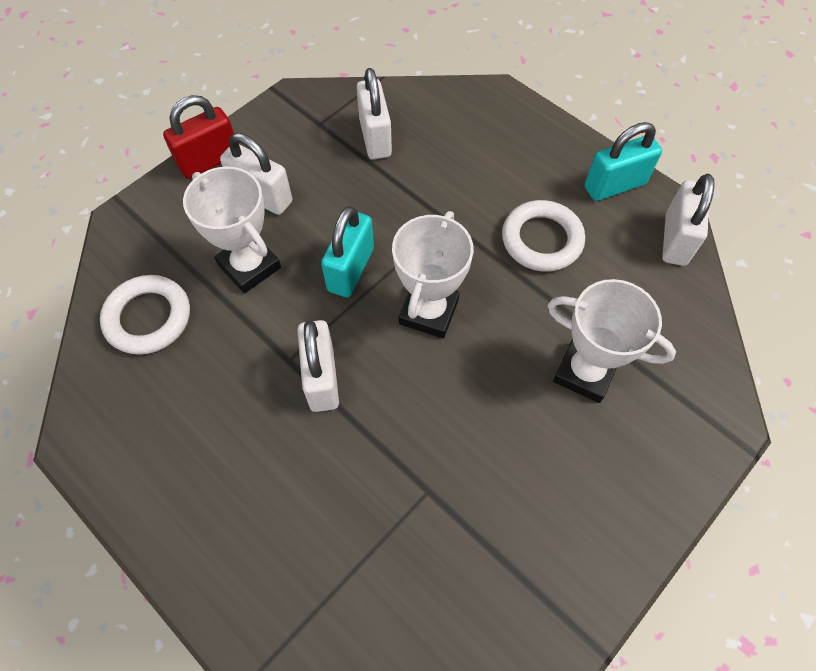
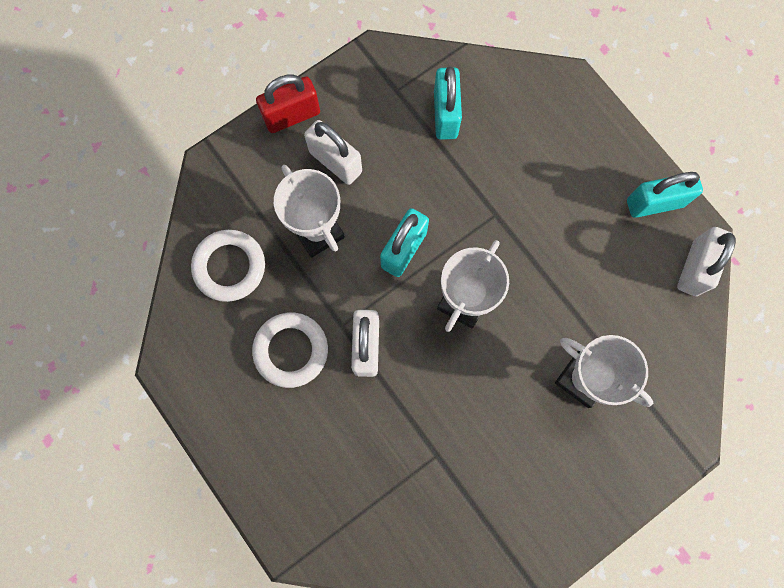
camera: 10 degrees right, 15 degrees up
(375, 137) = (445, 114): white padlock -> turquoise padlock
(542, 240) = (575, 248): white ring -> white ring (291, 350)

